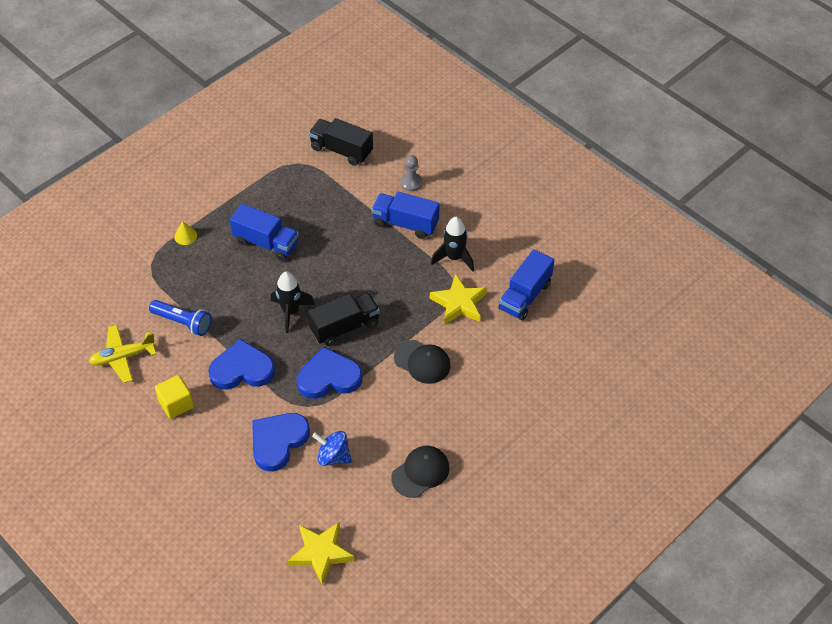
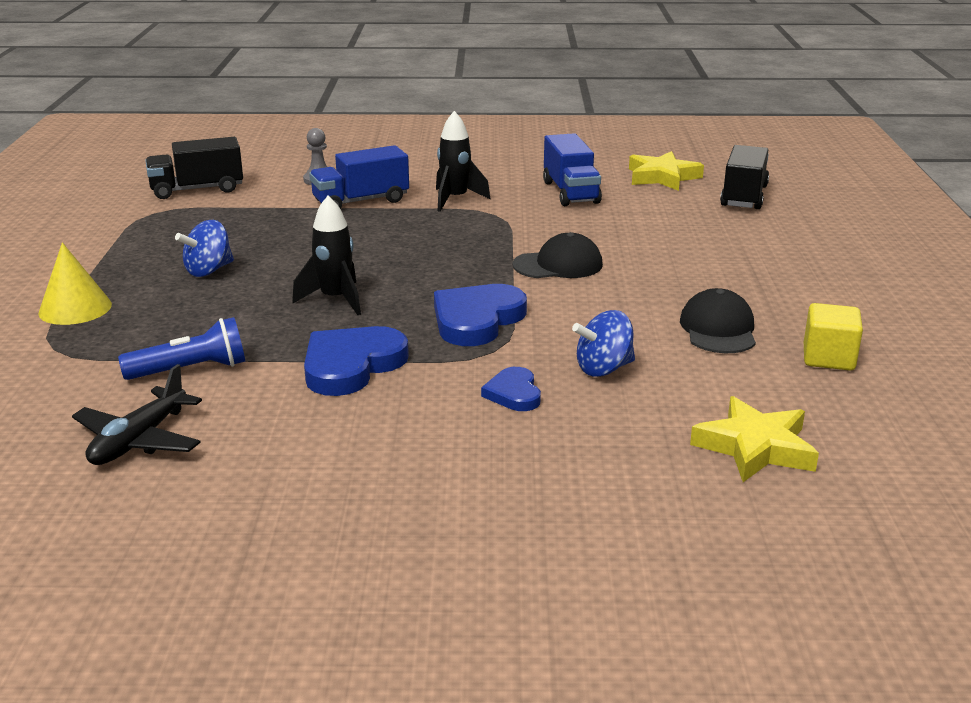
camera: 45 degrees left, 25 degrees down
(123, 357) = (139, 440): yellow plane -> black plane
(176, 404) = (306, 438): yellow cube -> yellow cube (828, 358)
(185, 236) = (75, 308): yellow cone -> yellow cone, size x1.71
(266, 243) = (208, 270): blue truck -> blue spinning top
(278, 441) = (513, 393): blue heart -> blue heart, size x0.56
(344, 327) = (424, 281): black truck -> black truck (743, 196)
(459, 303) = (517, 220): yellow star -> yellow star (662, 177)

